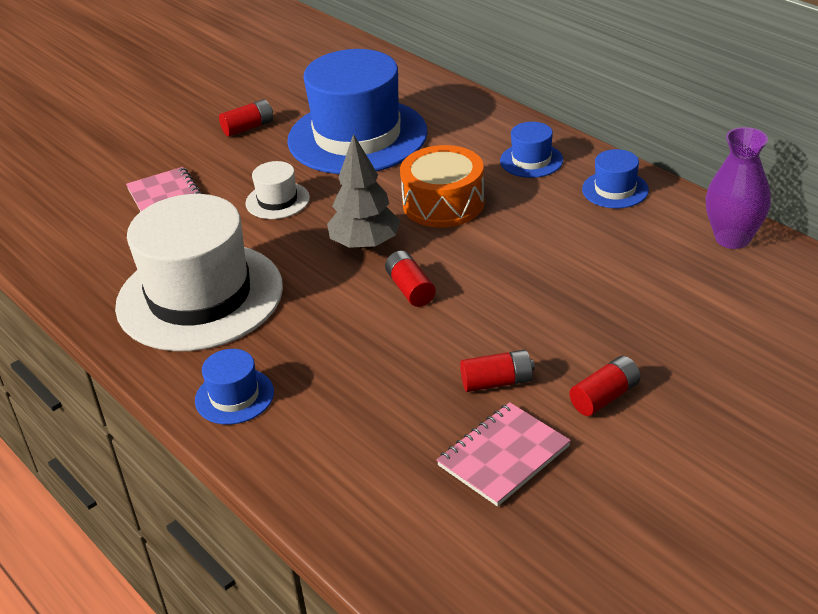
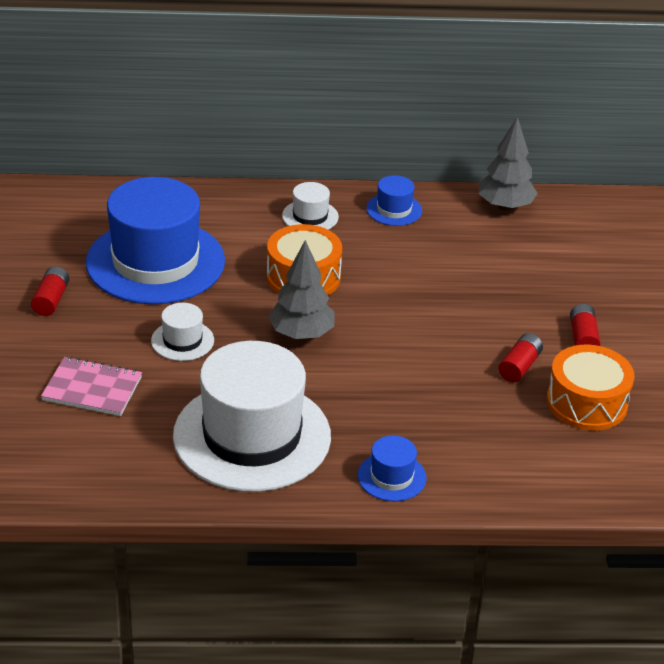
camera: 55 degrees left, 0 degrees up
(410, 289) = (380, 345): red battery -> none
(503, 456) = (587, 403): pink notebook -> orange drum
(531, 160) = (310, 216): blue hat -> white hat
(732, 238) = (505, 206): purple vase -> grey tree

